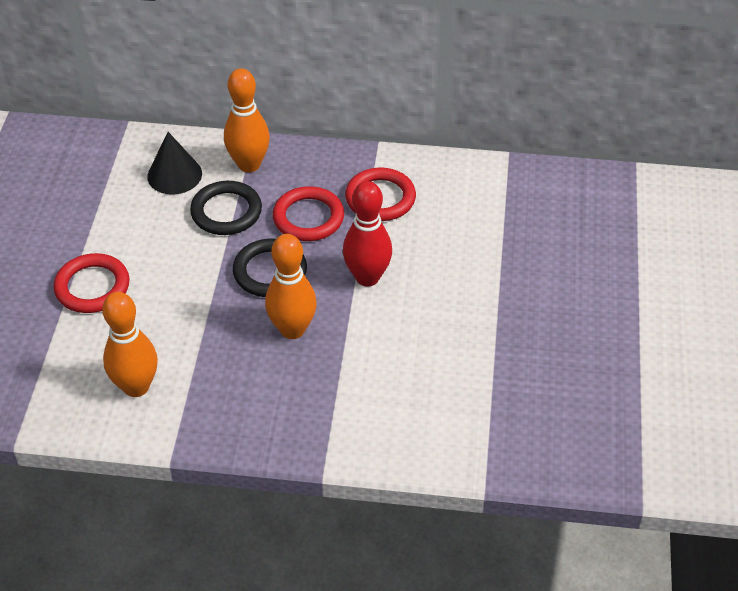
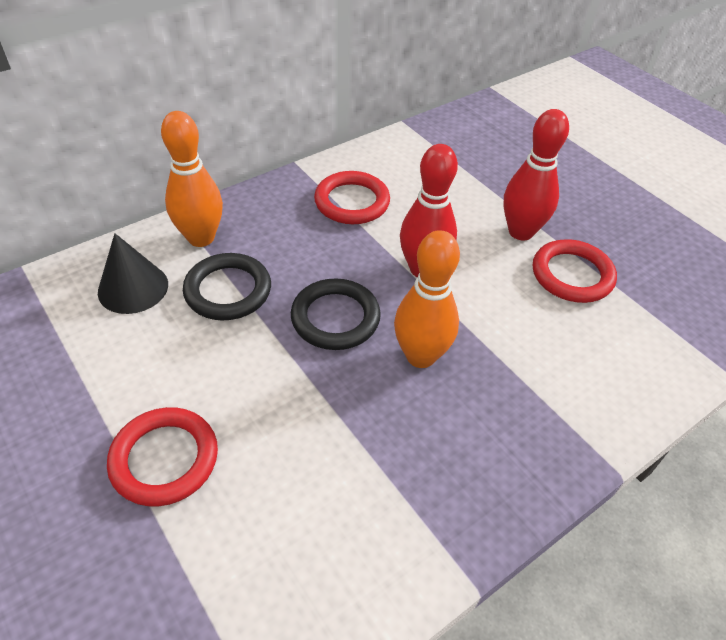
camera: 45 degrees left, 0 degrees up
(136, 387) = (343, 534): orange bowling pin -> none
(308, 218) = (311, 251): red ring -> red ring (572, 275)
(477, 297) = (521, 232): none -> red bowling pin

